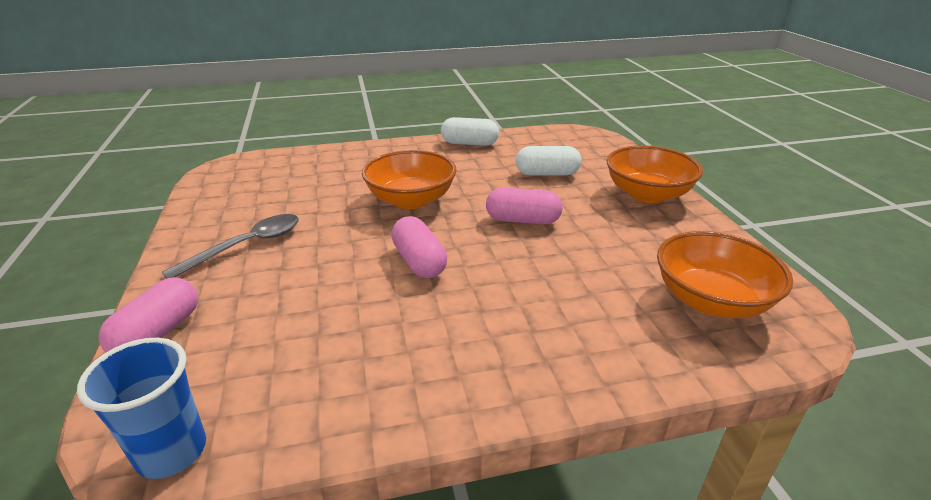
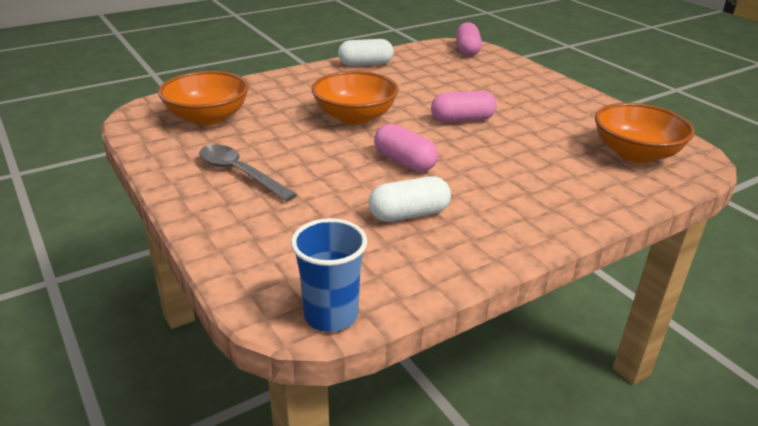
camera: 20 degrees left, 0 degrees up
(158, 333) = (231, 248): pink capsule -> pink capsule (467, 50)
(247, 246) = (240, 173): grey spoon -> grey spoon turned 75 degrees counterclockwise
(547, 174) = (453, 81): white capsule -> white capsule (409, 214)
(647, 194) = (543, 88): orange bowl -> orange bowl (208, 117)

